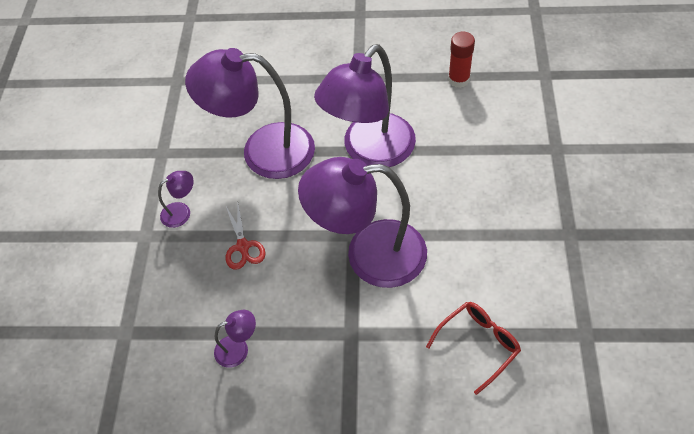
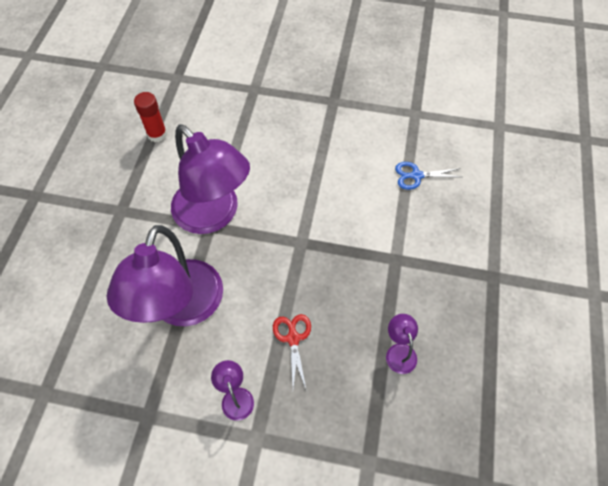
camera: 85 degrees left, 5 degrees up
(243, 247) = (293, 338): red scissors -> red scissors turned 90 degrees counterclockwise
(369, 254) = (323, 234): purple lamp -> none
(478, 344) = (416, 176): red glasses -> blue scissors

